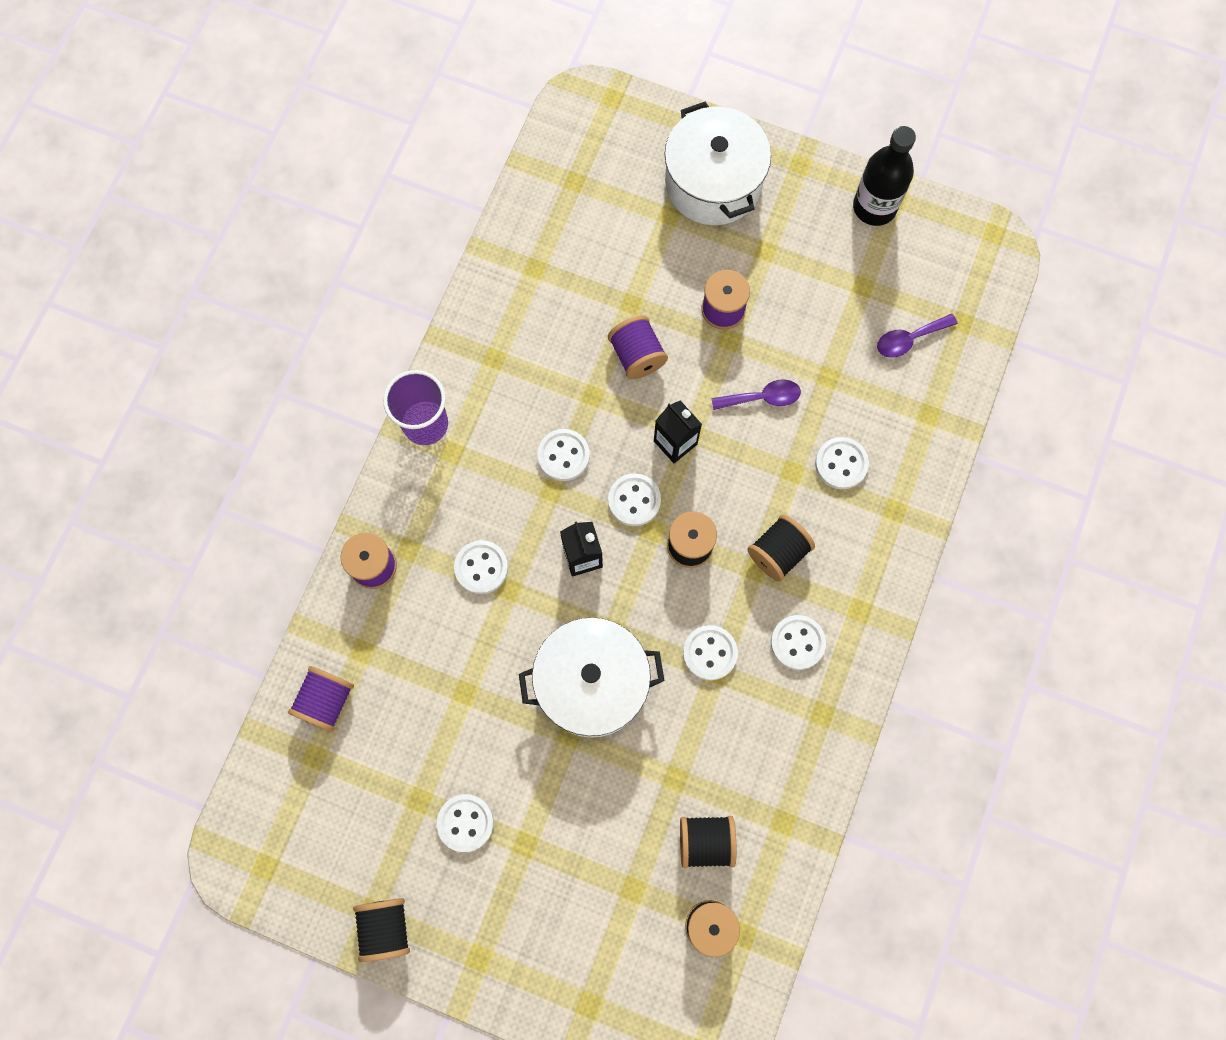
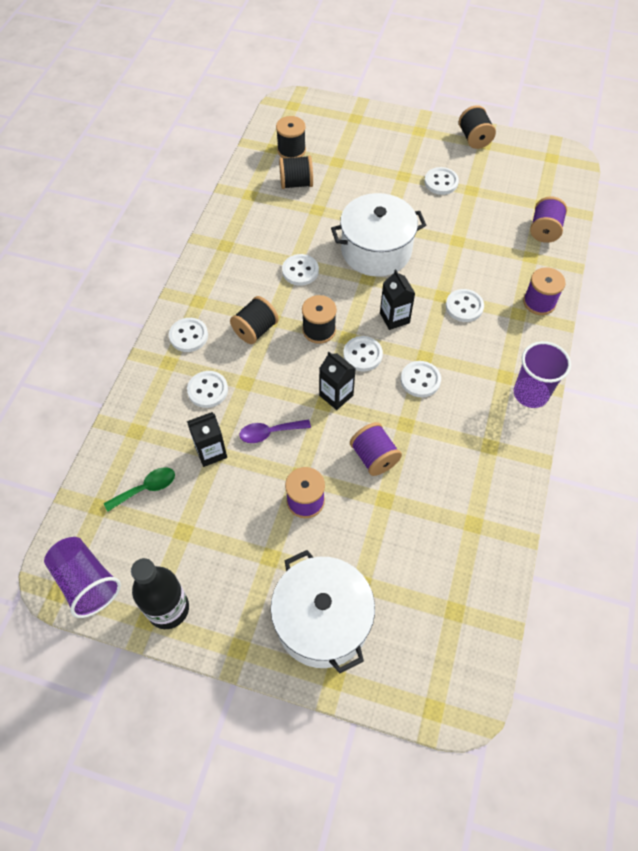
camera: 175 degrees right, 15 degrees down
(797, 643) = (241, 280): white button -> white button (188, 336)
(834, 378) = (211, 452): none -> black carton
(909, 339) = (146, 488): purple spoon -> green spoon
(964, 240) = (86, 582): none -> purple cup

